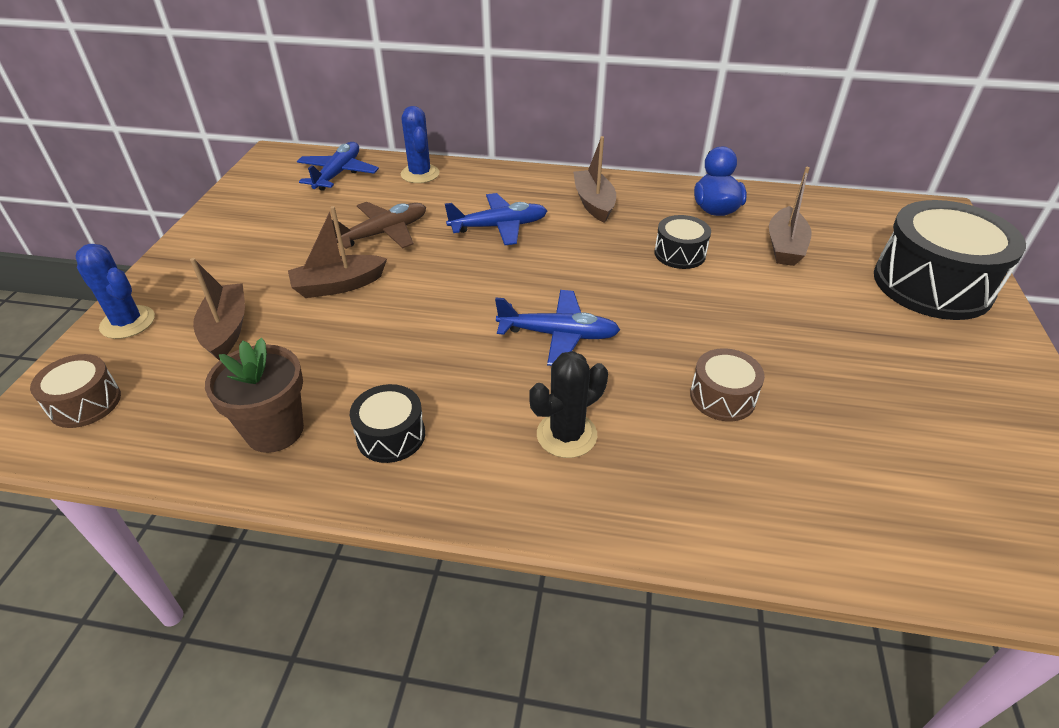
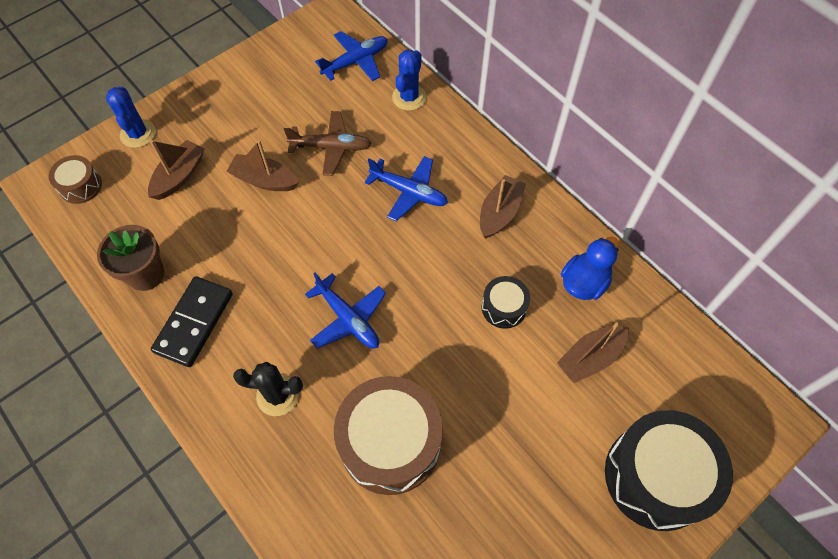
camera: 40 degrees right, 20 degrees up
(391, 435) = (194, 322): black drum -> black domino
(722, 397) = (390, 443): brown drum -> brown drum, size x2.05

